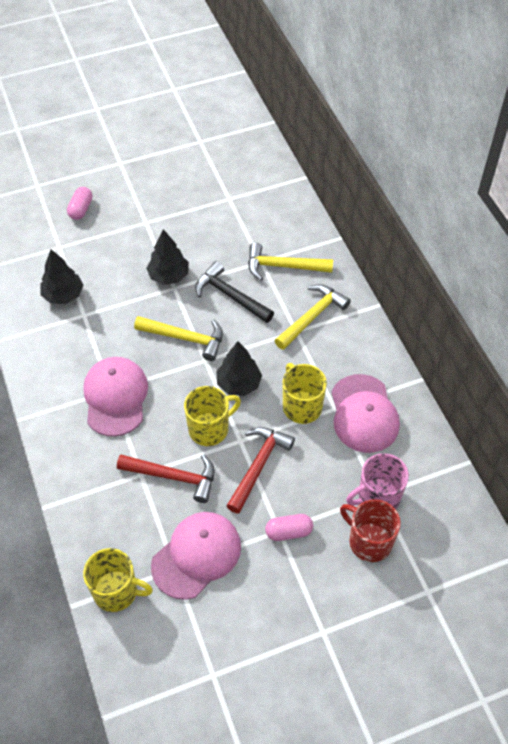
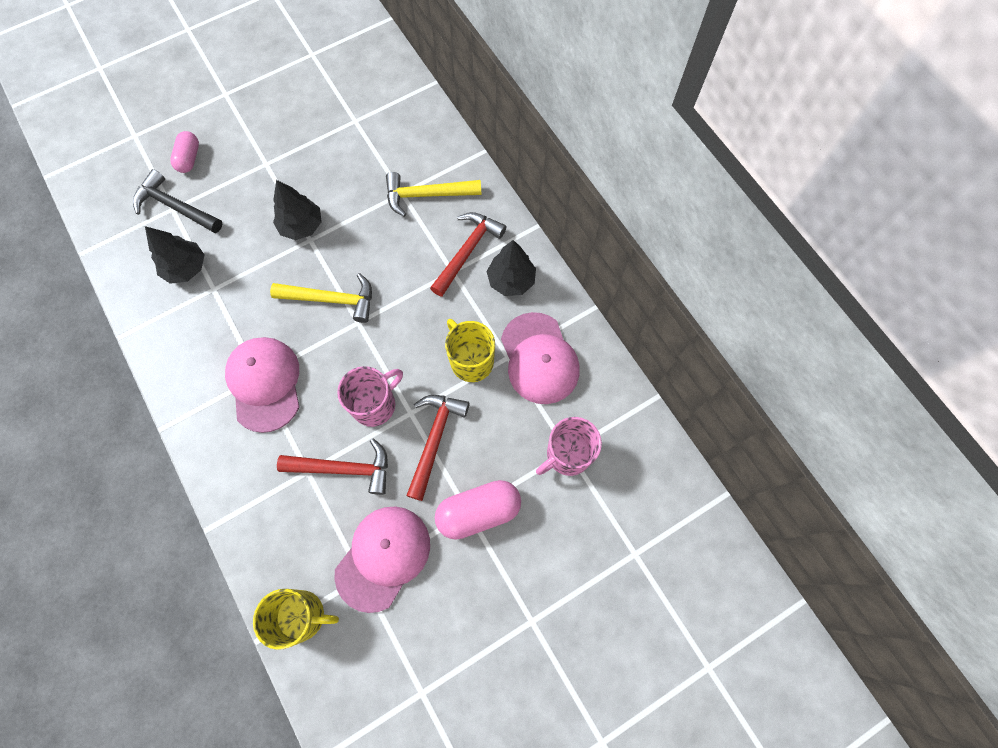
camera: 10 degrees left, 15 degrees up
(210, 428) = (375, 404): yellow mug -> pink mug
(230, 295) = (373, 240): black hammer -> black hammer (175, 206)
(239, 384) = (399, 345): black tree -> black tree (511, 280)
(288, 532) = (478, 511): pink capsule -> pink capsule, size x1.66
(312, 316) = (467, 251): yellow hammer -> red hammer
(369, 541) = (565, 507): red mug -> none

